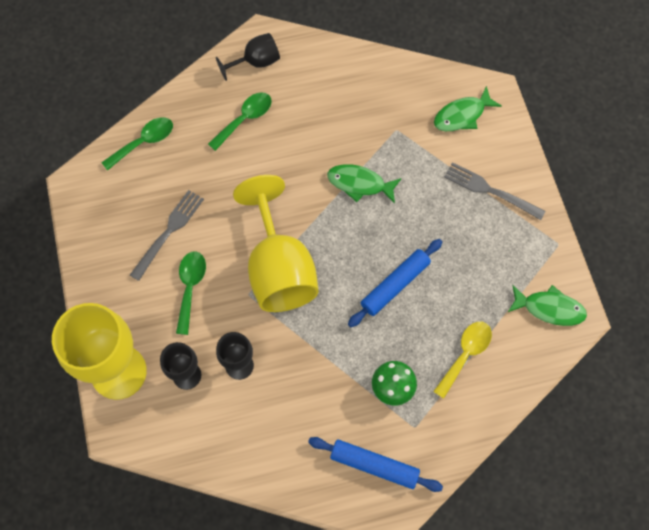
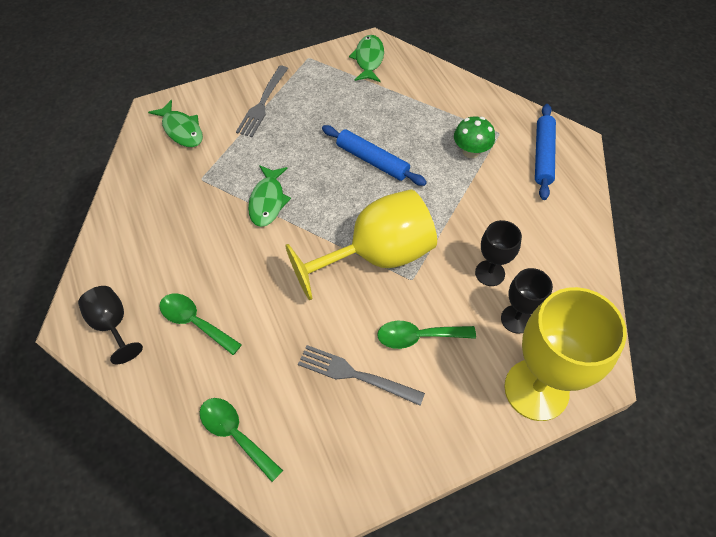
camera: 100 degrees left, 10 degrees down
(465, 354) = (424, 107): yellow spoon -> none

